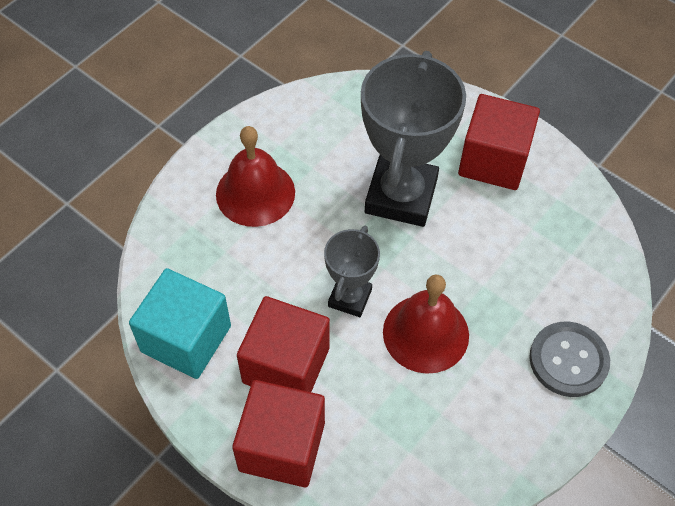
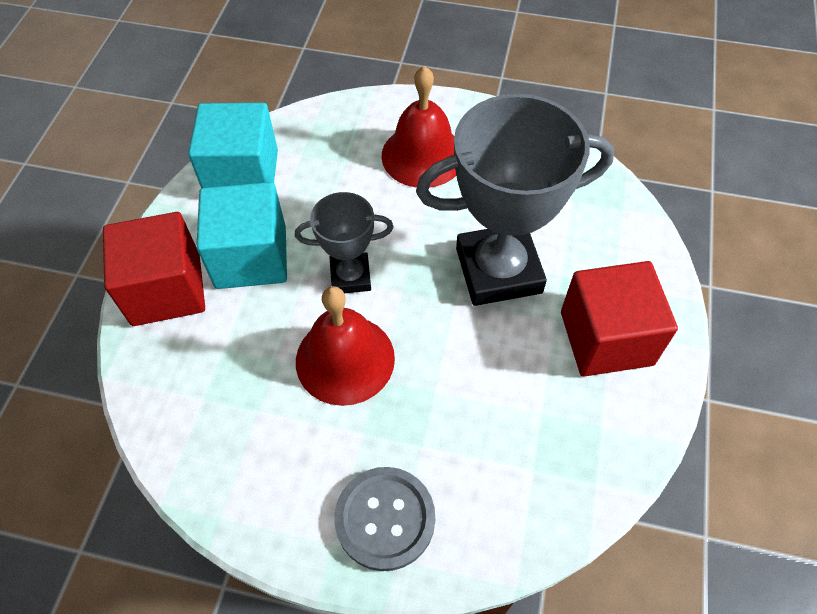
camera: 65 degrees right, 0 degrees up
(286, 365) = (251, 257): red cube -> turquoise cube

